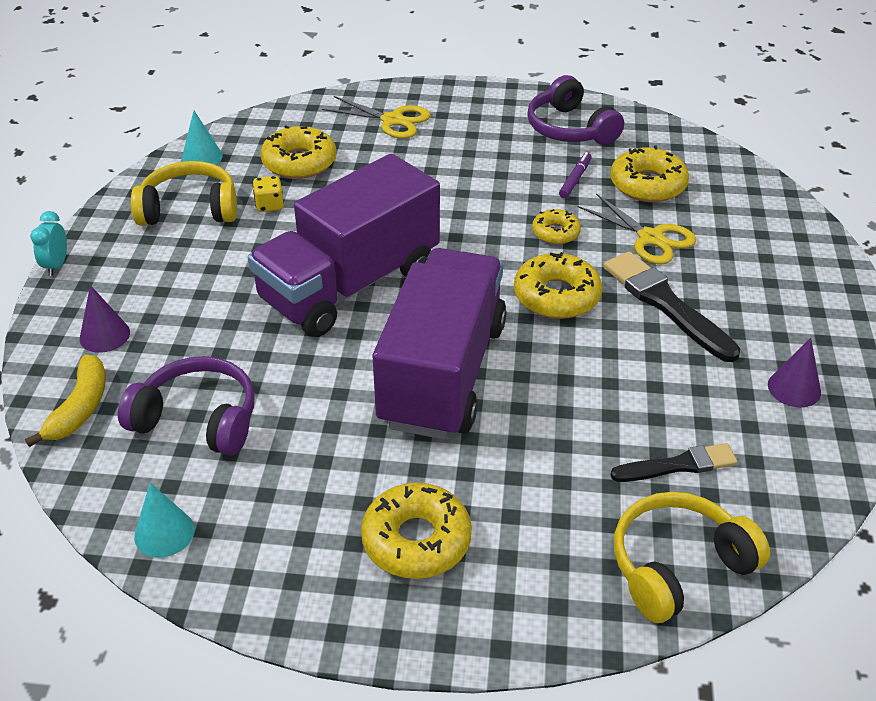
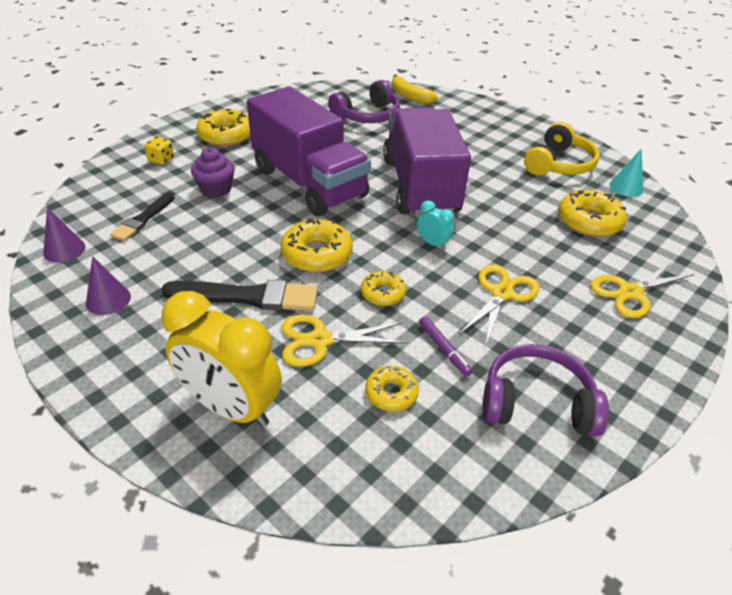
camera: 125 degrees right, 0 degrees up
(56, 265) = (533, 116): turquoise clock -> turquoise clock (432, 243)
(104, 335) = (457, 113): purple cone -> purple cone (64, 250)
(164, 533) = (313, 93): turquoise cone -> none
(269, 205) = (538, 191): yellow dice -> yellow dice (161, 160)
(473, 175) = (502, 293): none -> yellow scissors
(551, 446) = (216, 189): none -> purple cupcake
(647, 185) = (391, 393): yellow donut -> yellow donut, size x0.59
(678, 566) = (104, 185): yellow headphones -> none
(763, 244) = (231, 407): none -> yellow clock

